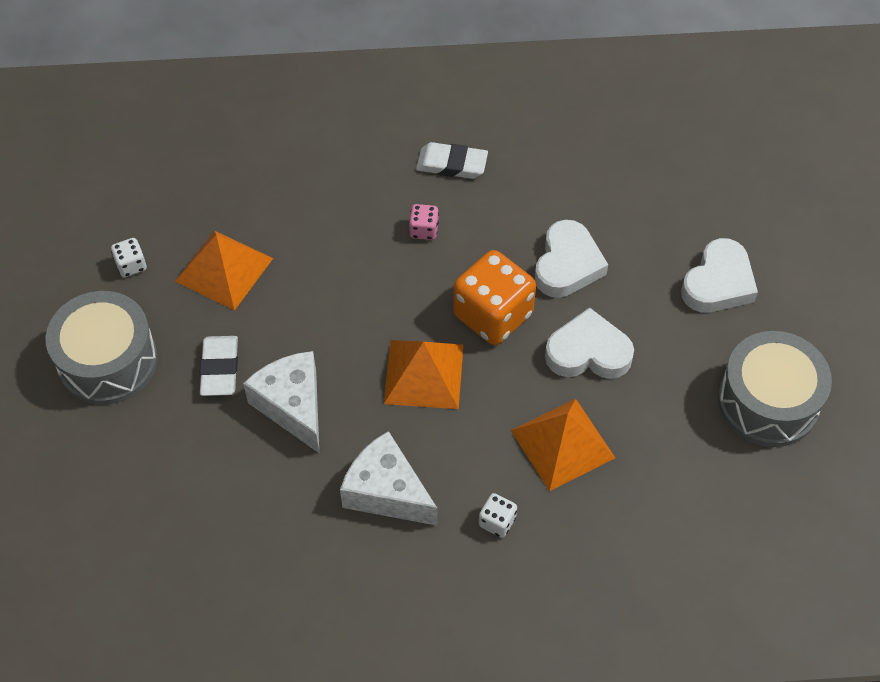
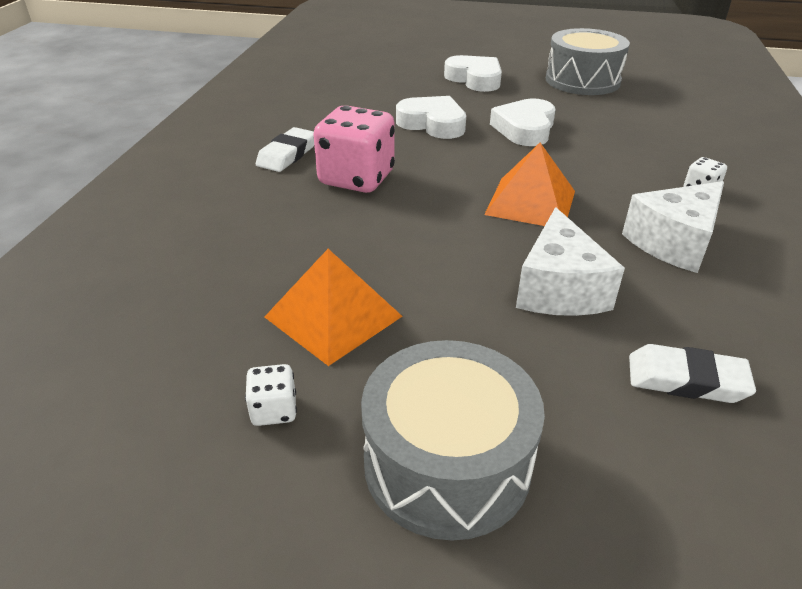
camera: 75 degrees left, 20 degrees down
(220, 368) = (491, 341): white eraser -> white eraser (686, 379)
(293, 406) = (559, 289): white cheese -> white cheese turned 75 degrees counterclockwise
(424, 230) = (356, 178): pink dice -> pink dice, size x2.24
(493, 315) = (472, 160): orange dice -> none
(562, 444) = (616, 151): orange pyramid -> none

